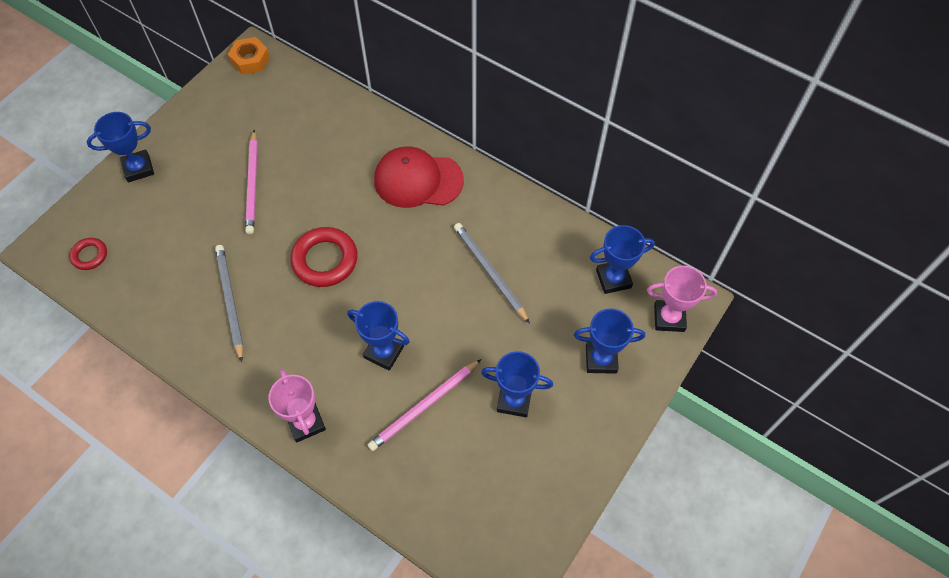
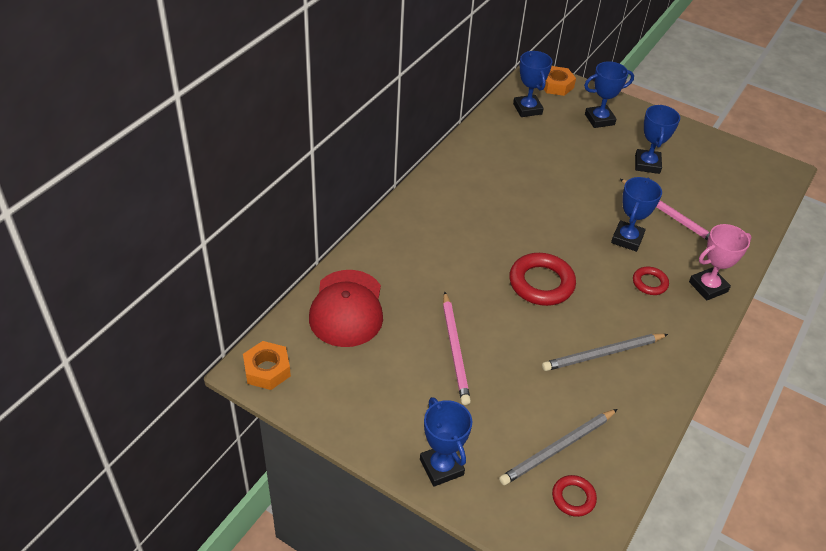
camera: 95 degrees left, 15 degrees down
(253, 184) = (455, 349): pink pencil -> pink pencil turned 90 degrees clockwise
(316, 362) = (649, 283): none -> red ring
(418, 180) = (439, 220): red cap -> red cap (347, 308)
(490, 272) = (534, 175): grey pencil -> grey pencil (558, 448)
(601, 359) = (599, 119): blue trophy -> blue trophy turned 75 degrees clockwise
(669, 318) = (556, 85): pink trophy -> orange nut

